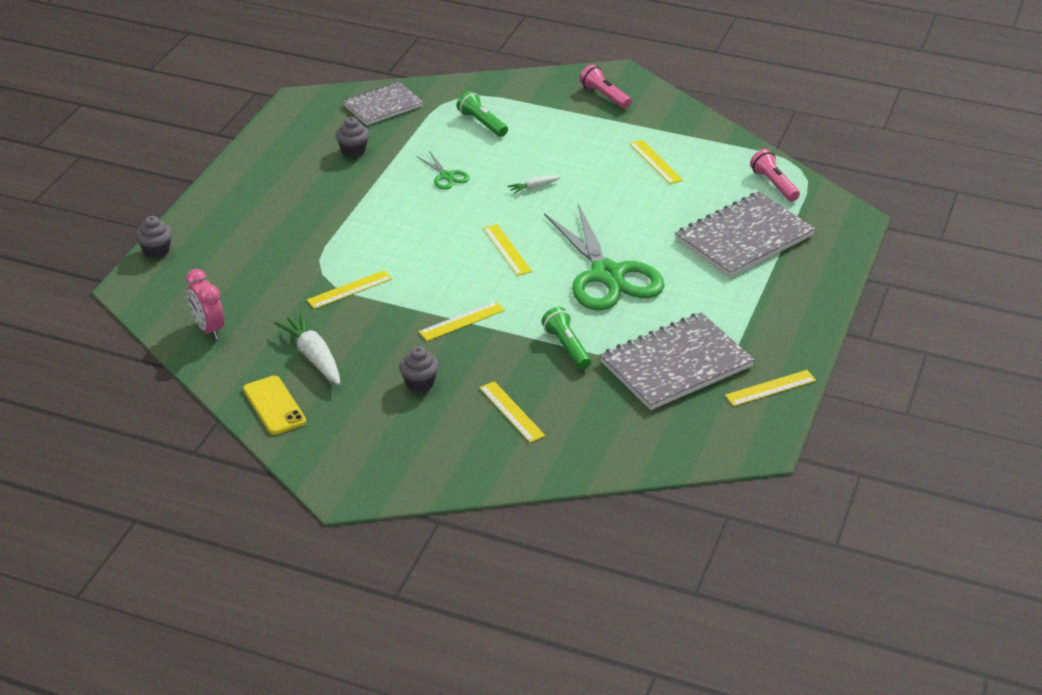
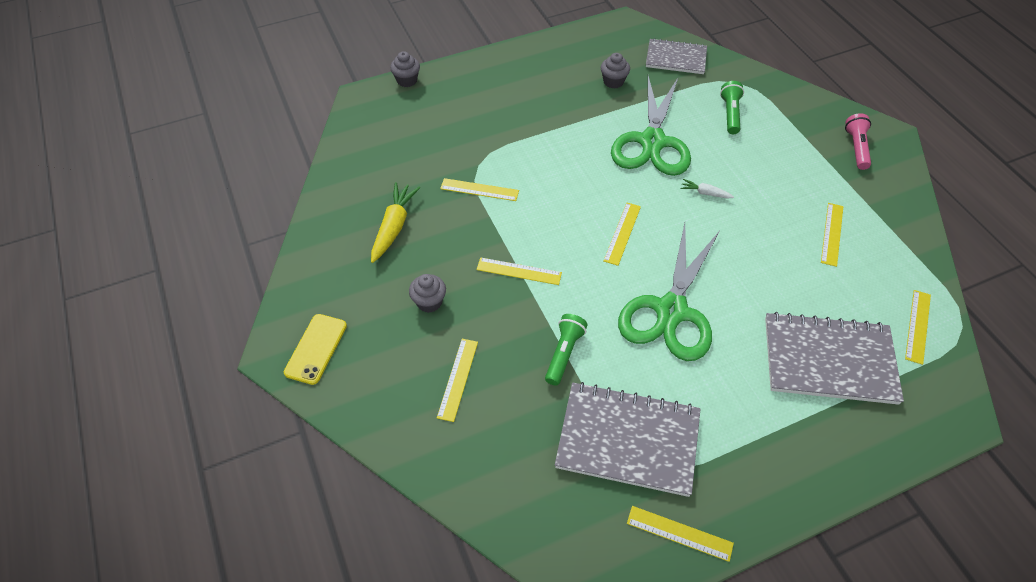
camera: 45 degrees right, 15 degrees up
(208, 329) = (364, 158): pink clock -> none
(274, 405) = (326, 247): yellow phone -> yellow phone (316, 349)
(313, 357) = (394, 227): white carrot -> yellow carrot
(446, 176) = (652, 142): green scissors -> green scissors, size x2.35
(774, 184) = (918, 326): pink flashlight -> yellow ruler

